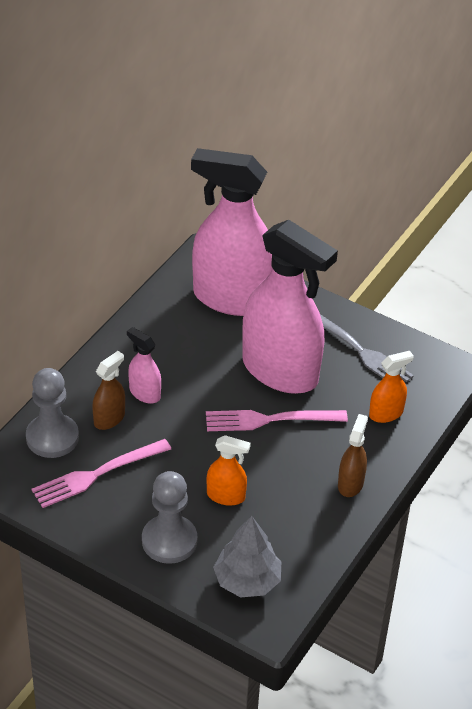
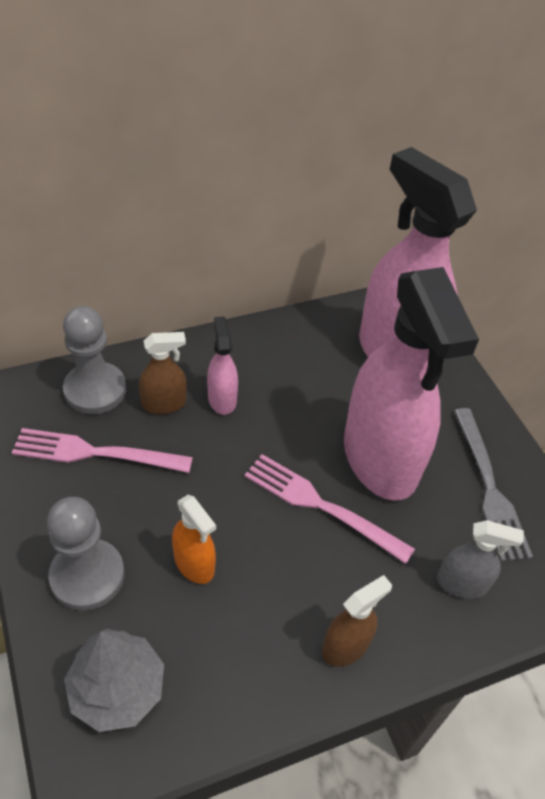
camera: 35 degrees right, 5 degrees up
(386, 413) = (462, 583): orange spray bottle -> grey spray bottle

